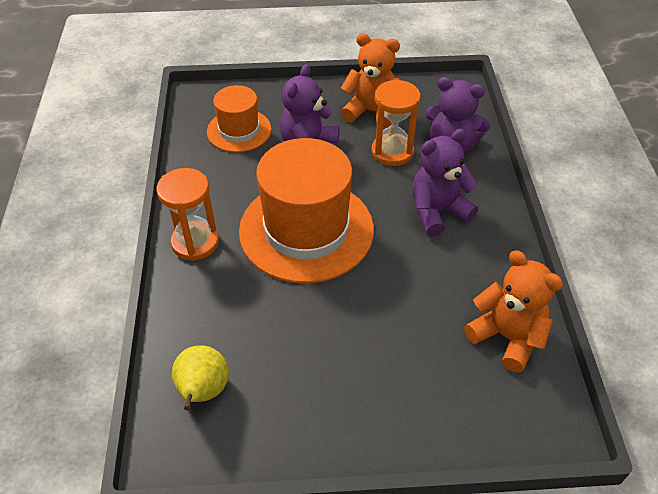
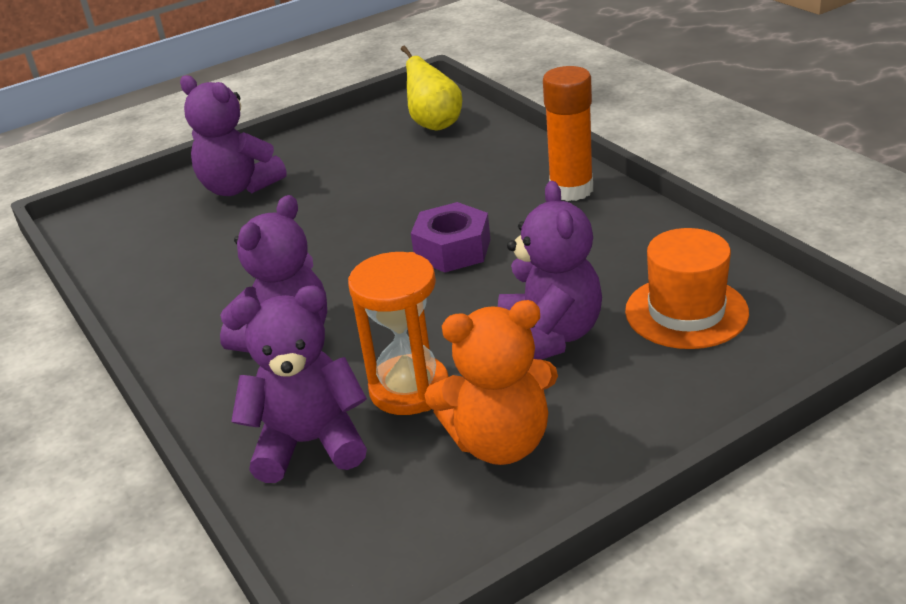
camera: 155 degrees right, 15 degrees down
(195, 242) = (571, 190): orange hourglass -> orange glue stick
(306, 230) = (452, 249): orange hat -> purple nut
(410, 396) = (239, 187): none -> purple teddy bear
(507, 337) = (149, 258): orange teddy bear -> none

